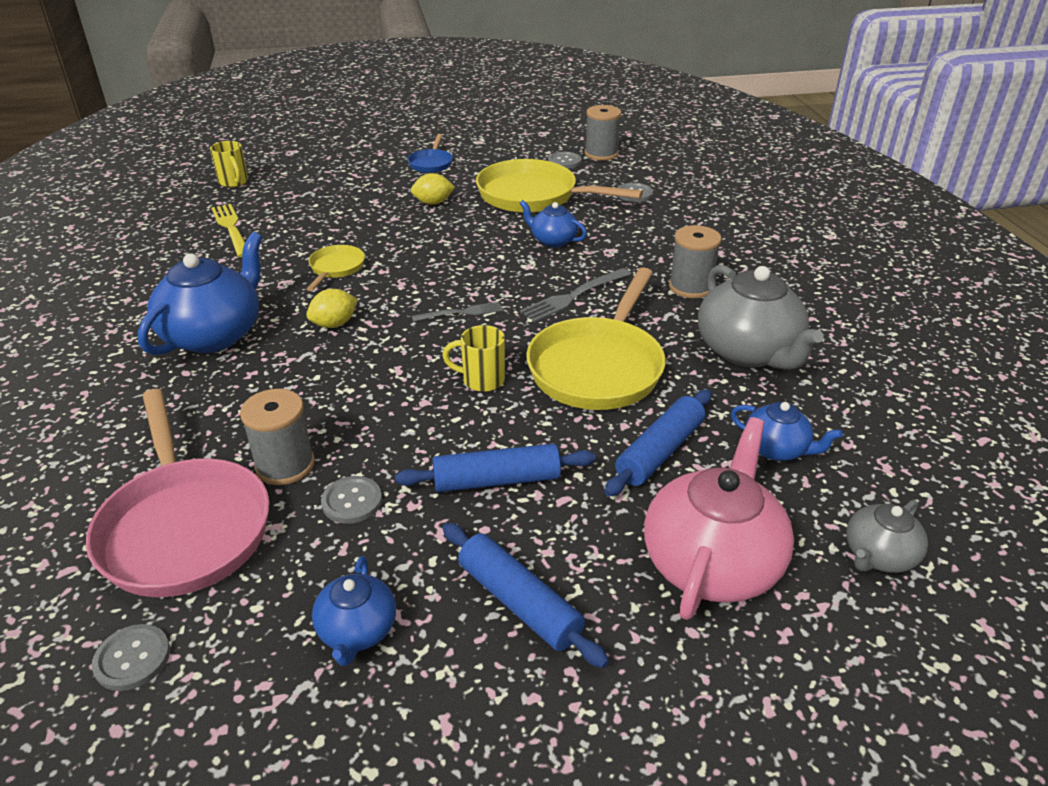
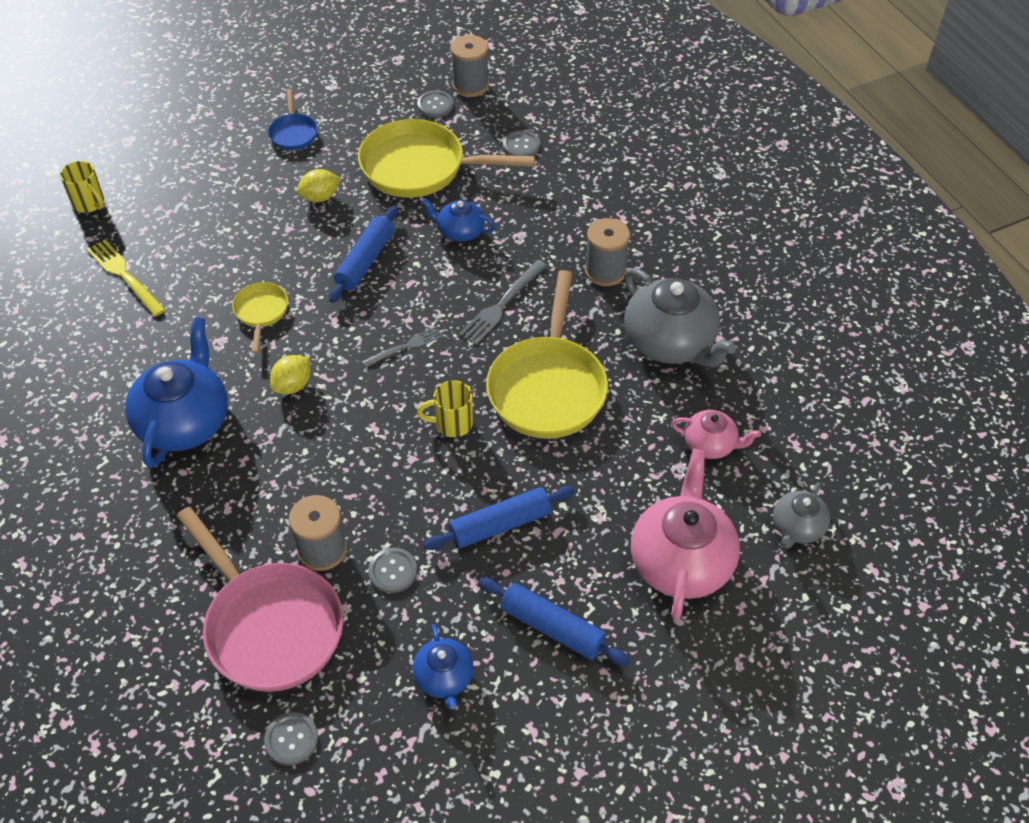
camera: 15 degrees left, 15 degrees up
(660, 452) = (620, 468): blue rolling pin -> blue rolling pin (365, 261)
(776, 449) = (710, 444): blue teapot -> pink teapot

